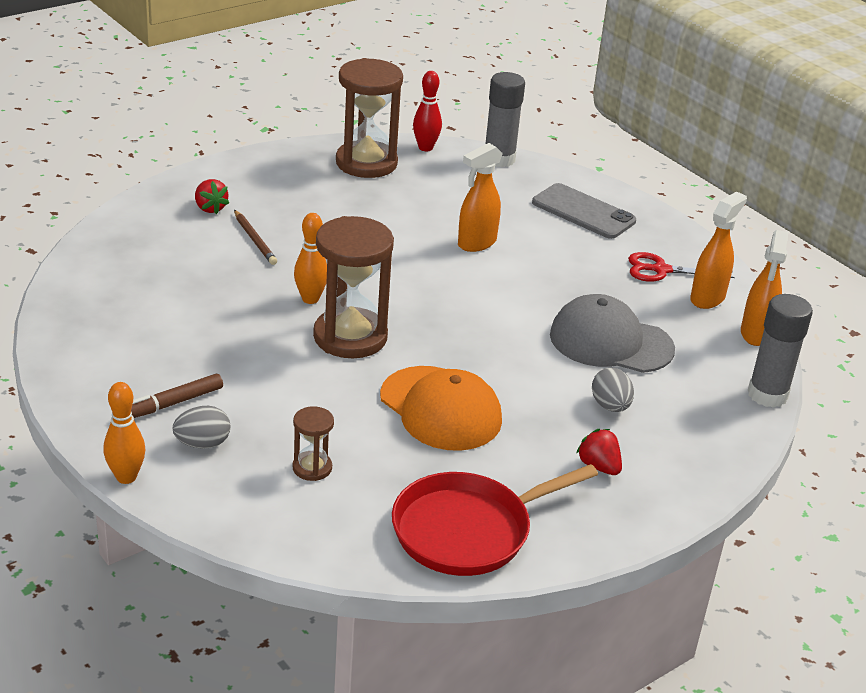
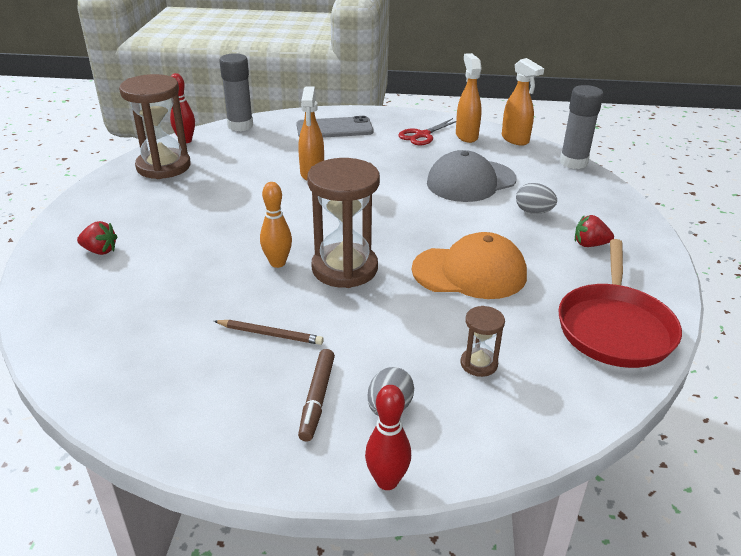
camera: 45 degrees left, 0 degrees up
(126, 477) = (387, 481): orange bowling pin -> red bowling pin
(254, 240) = (171, 251): brown pencil -> brown pencil (270, 334)

